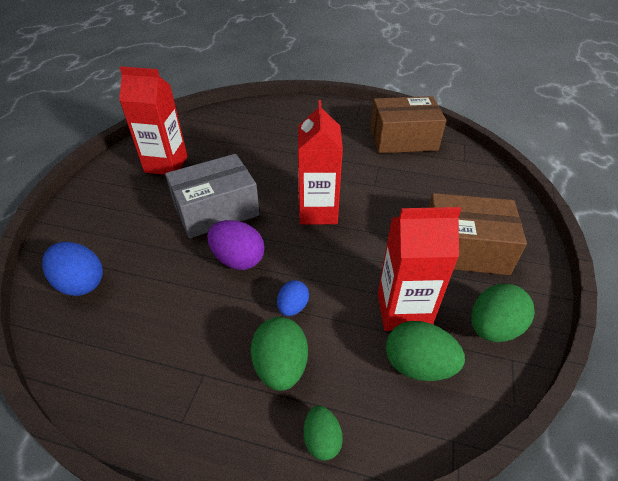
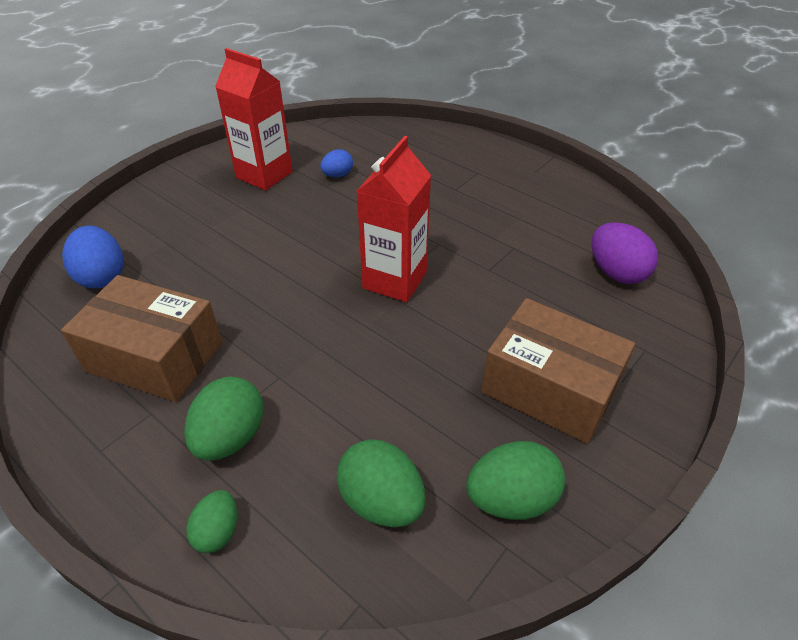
camera: 25 degrees right, 0 degrees up
(216, 210) = (282, 242): grey box -> none
(238, 259) = (267, 305): purple egg -> purple egg (616, 272)
(293, 307) = (288, 379): blue egg -> blue egg (337, 175)
(403, 139) = (573, 221): brown box -> brown box (155, 357)
(403, 311) = (411, 433): red carton -> none

